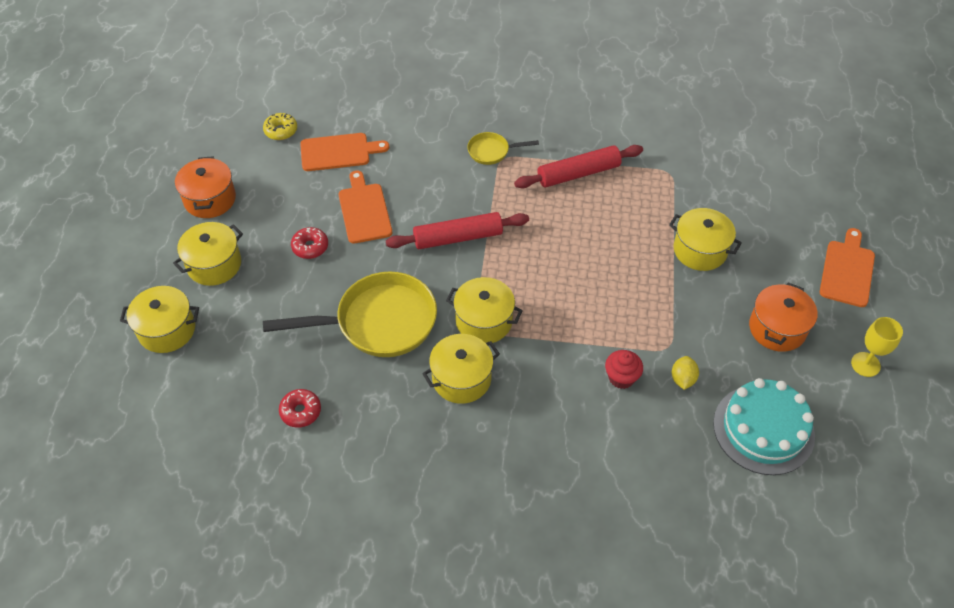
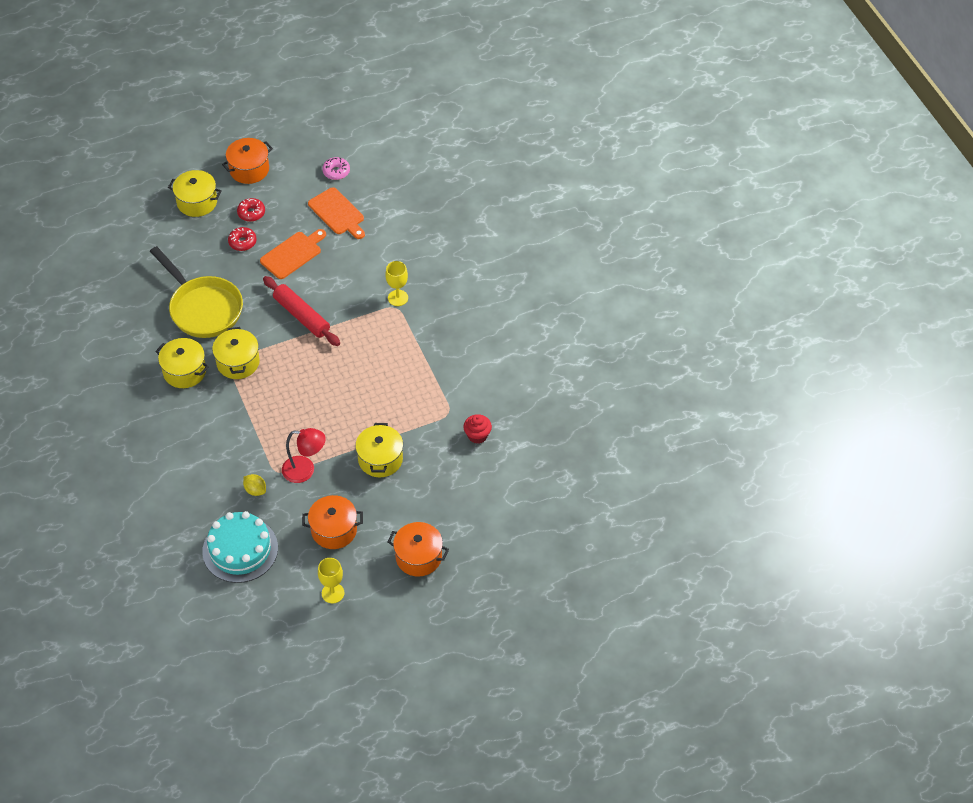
camera: 60 degrees right, 0 degrees up
(167, 330) = (133, 208): yellow pot -> none
(281, 131) = (336, 172): yellow donut -> pink donut
(300, 411) = (113, 303): red donut -> red donut (251, 213)
(492, 151) = (398, 298): yellow pan -> yellow goblet
(578, 173) = (410, 358): red rolling pin -> none
(621, 378) = (236, 456): red cupcake -> red cupcake (477, 435)
(679, 321) = (305, 470): none -> red lamp
(682, 379) = (255, 490): yellow lemon -> yellow lemon turned 60 degrees clockwise
(847, 270) = (418, 557): orange cutting board -> orange pot

